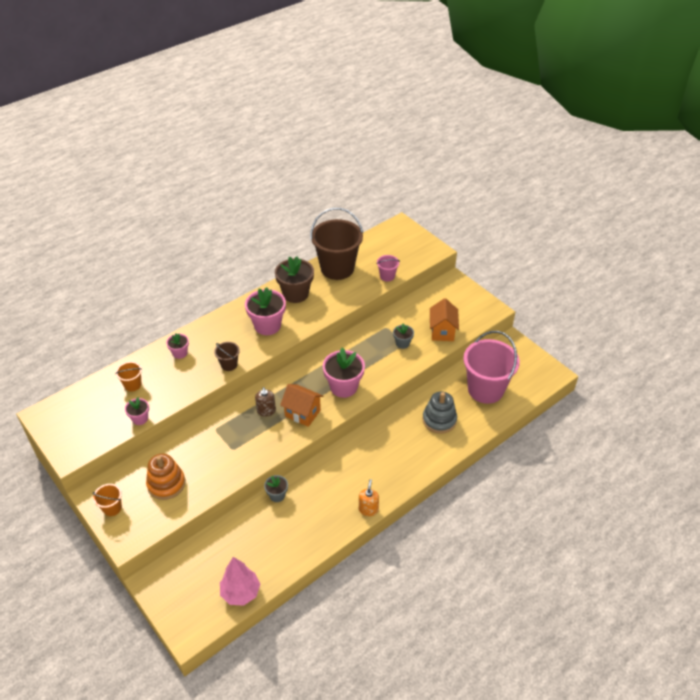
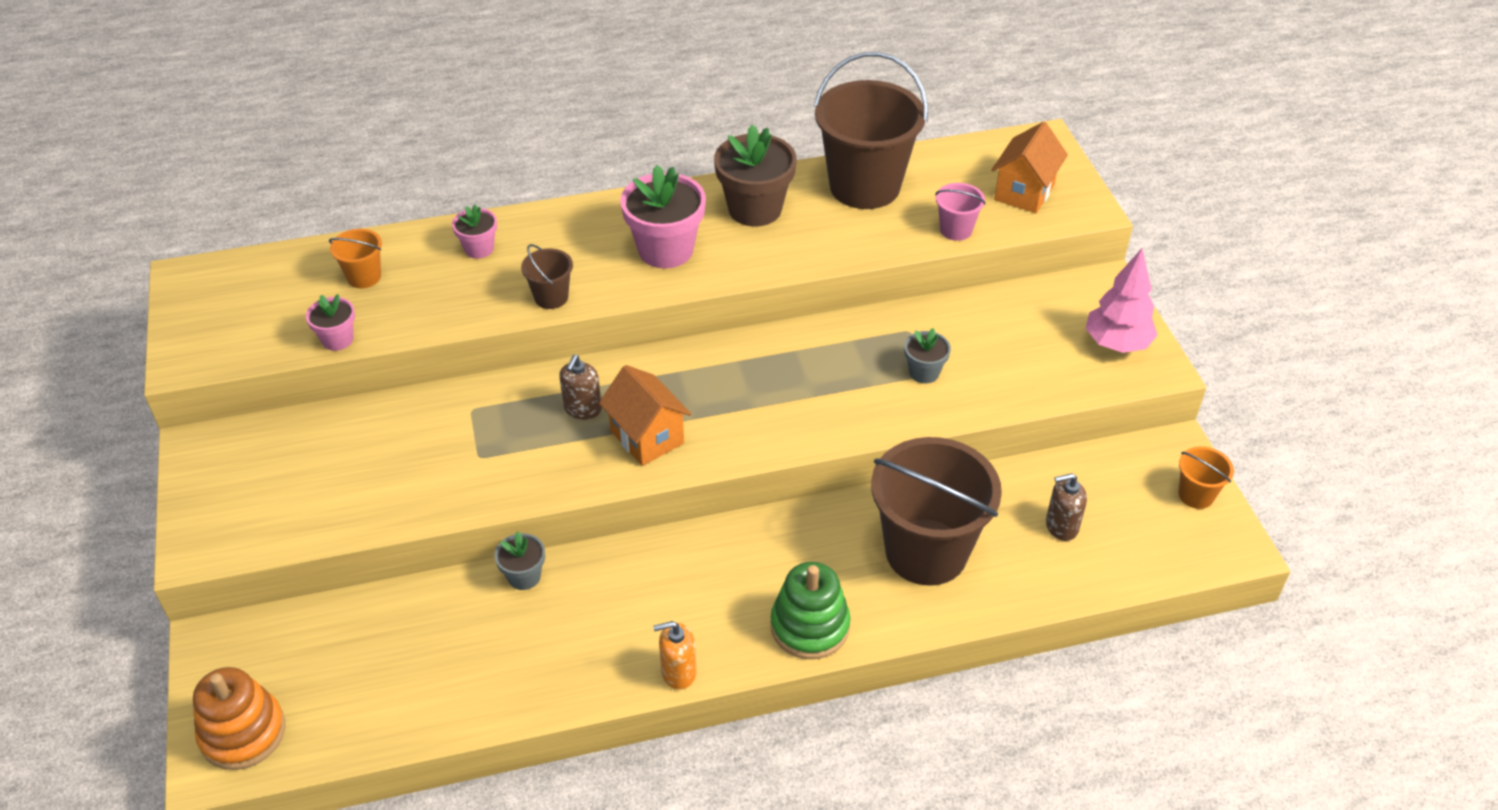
camera: 25 degrees right, 0 degrees up
(112, 508) = (212, 482): orange bucket -> orange bucket (1196, 495)
(166, 484) = (326, 475): orange stacking toy -> orange stacking toy (243, 733)
(241, 593) = (348, 730): pink tree -> pink tree (1116, 344)
(343, 387) = (755, 415): pink flower pot -> none
(368, 509) = (678, 672): orange soap dispenser -> orange soap dispenser turned 135 degrees counterclockwise
(410, 469) = (810, 626): none -> green stacking toy
(439, 420) = (926, 552): grey stacking toy -> brown bucket
(442, 331) = (1021, 376): orange house -> orange house (1024, 192)
(485, 389) = (1061, 526): pink bucket -> brown soap dispenser

